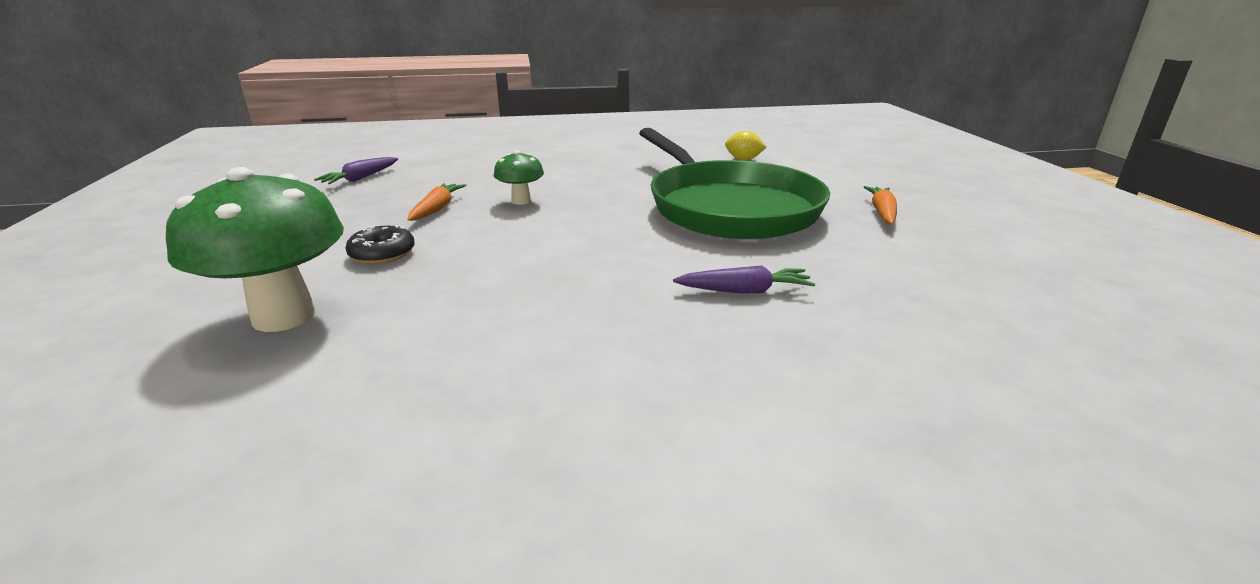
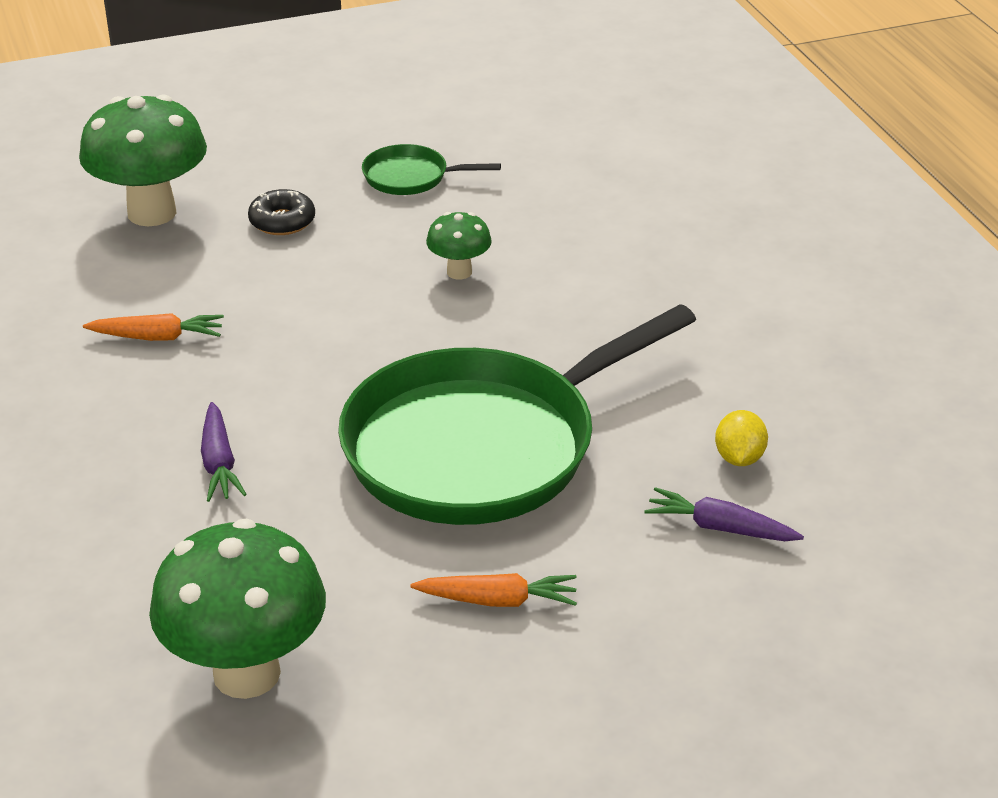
camera: 80 degrees right, 10 degrees up
(360, 178) = (510, 139): purple carrot -> purple carrot (720, 528)
(372, 207) = (410, 177): none -> green pan
(437, 209) = (415, 220): orange carrot -> orange carrot (157, 337)
(1002, 287) = (246, 673): none -> green mushroom

